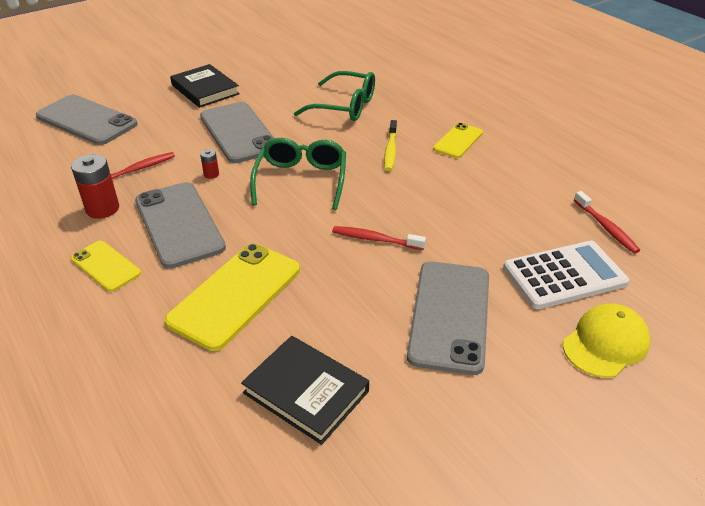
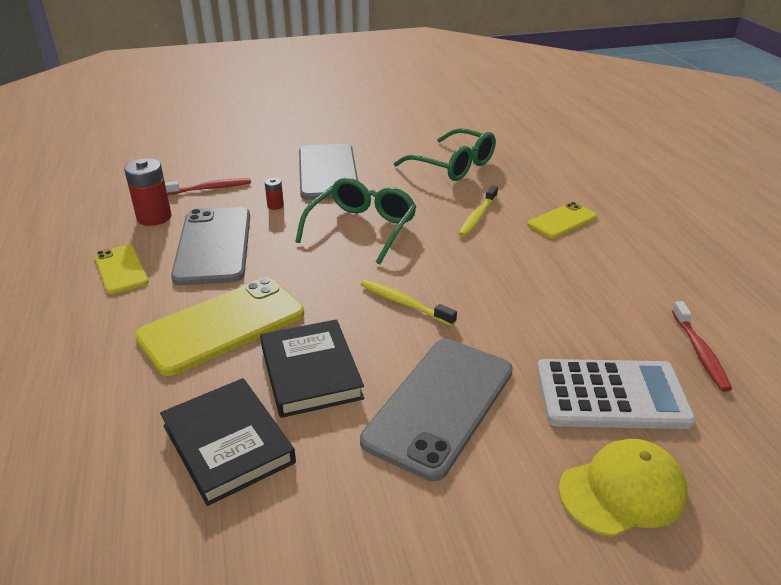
camera: 20 degrees right, 5 degrees down
(86, 120) = (194, 138): grey phone -> none
(205, 90) = (320, 128): black book -> black book (310, 372)
(375, 239) = (404, 303): red toothbrush -> yellow toothbrush

